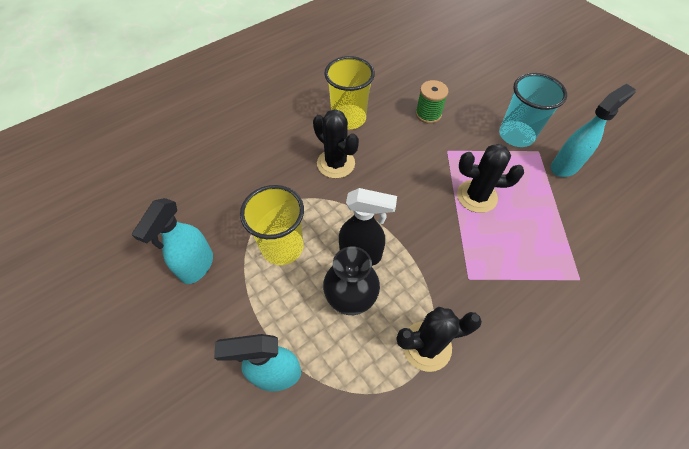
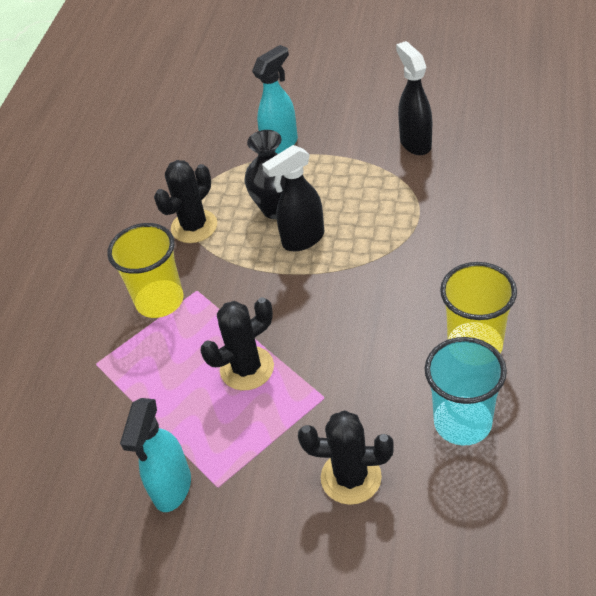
camera: 145 degrees right, 10 degrees down
(197, 266) = (415, 143): turquoise spray bottle -> black spray bottle
(282, 247) = (371, 197): yellow cup -> yellow cup (160, 301)
(336, 163) = (420, 289): black cactus -> black cactus (351, 477)
(428, 114) = (394, 429): green spool -> none
(516, 135) = (261, 489): turquoise cup -> turquoise cup (462, 422)

